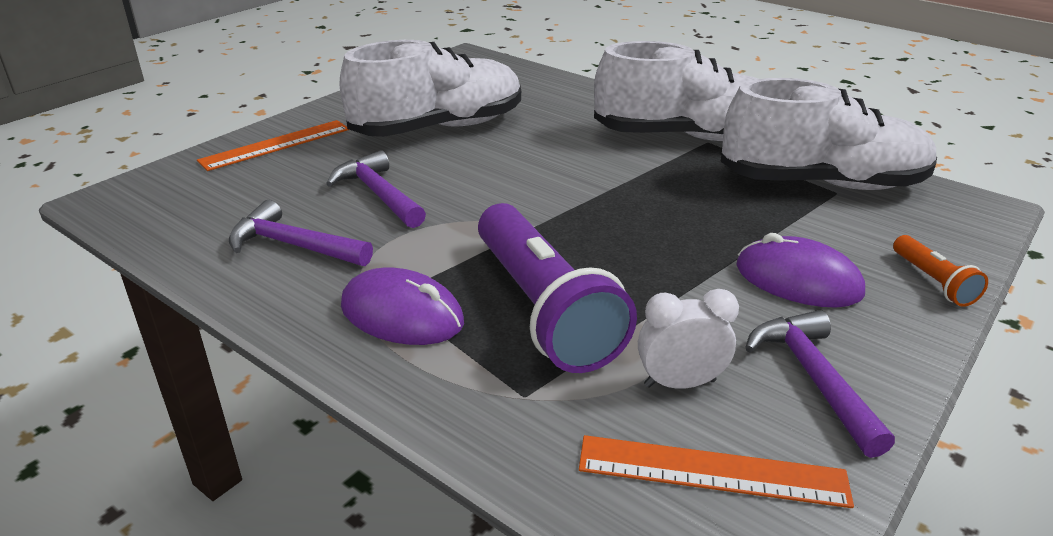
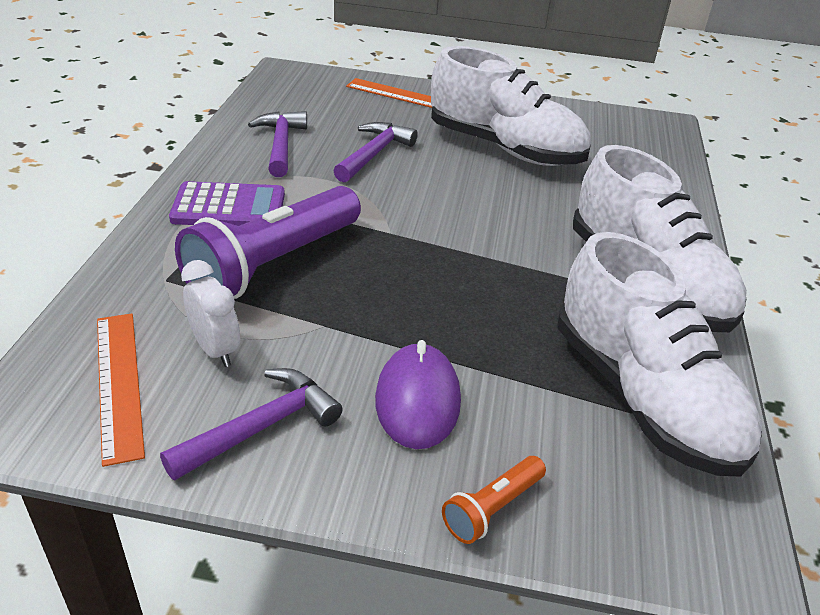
camera: 60 degrees right, 5 degrees up
(402, 314) = (229, 207): purple mouse -> purple calculator

